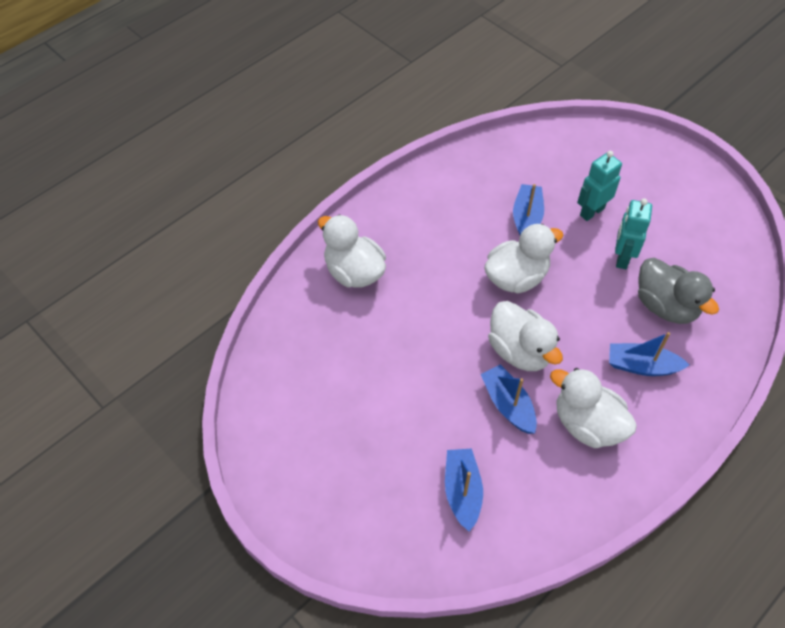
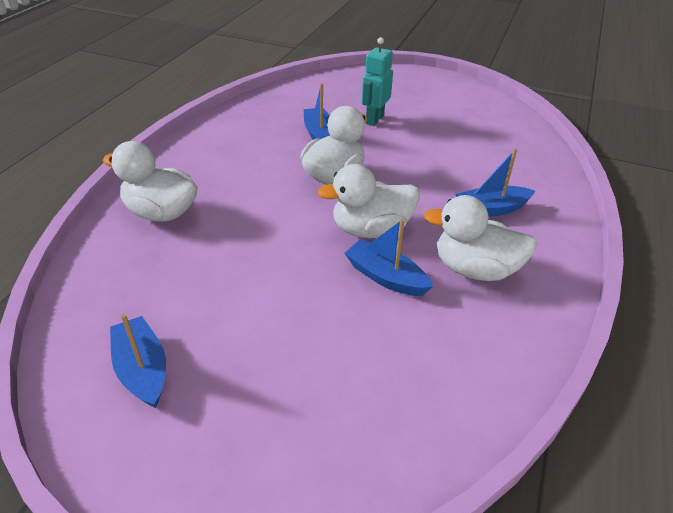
camera: 25 degrees left, 15 degrees down
(462, 491) = (383, 377): blue boat -> blue boat (142, 369)
(520, 351) = (371, 230): white duck -> white duck turned 135 degrees clockwise
(622, 258) = (420, 142): turquoise robot -> none
(665, 306) = (479, 163): grey duck -> none

